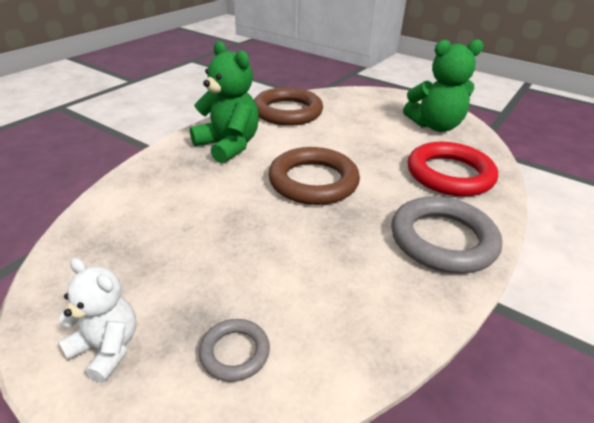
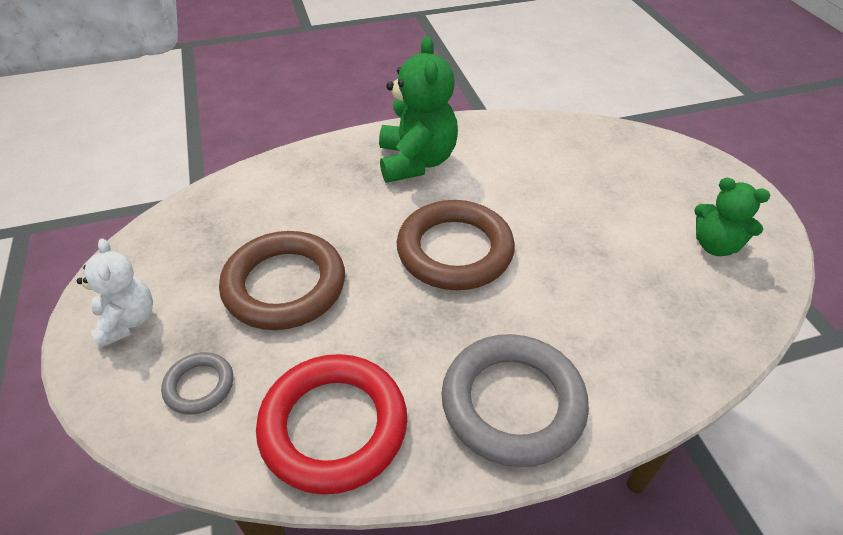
camera: 40 degrees right, 10 degrees up
(287, 112) = (532, 140): brown ring -> brown ring (284, 285)
(435, 126) = (715, 245): green teddy bear -> green teddy bear, size x0.62
(449, 174) = (637, 327): red ring -> red ring (333, 426)

